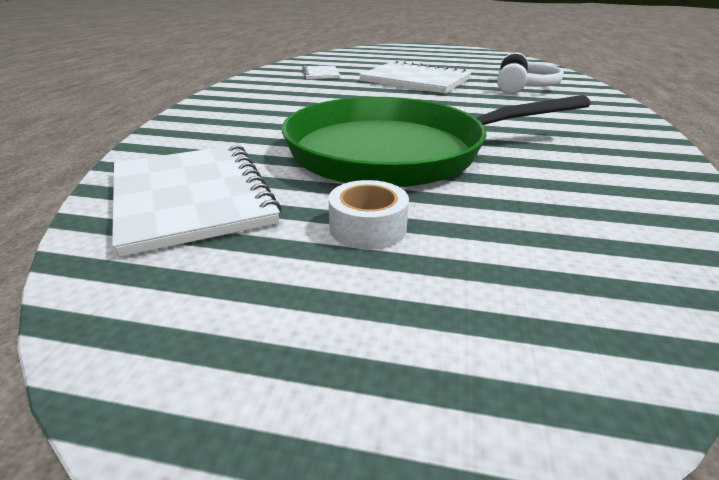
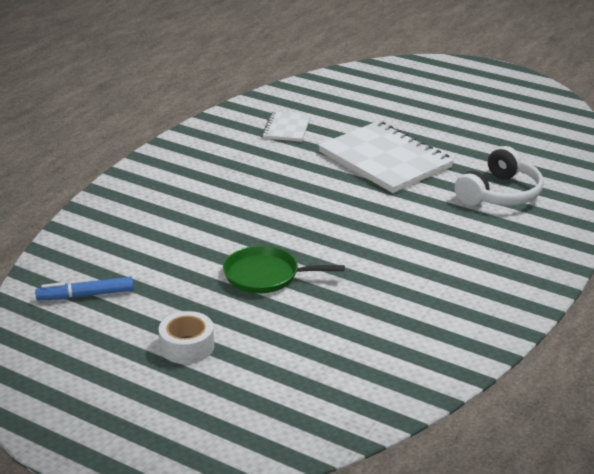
camera: 20 degrees right, 0 degrees up
(192, 197) = (85, 295): white notebook -> blue marker
(395, 152) = (266, 275): green pan -> green pan, size x0.43

